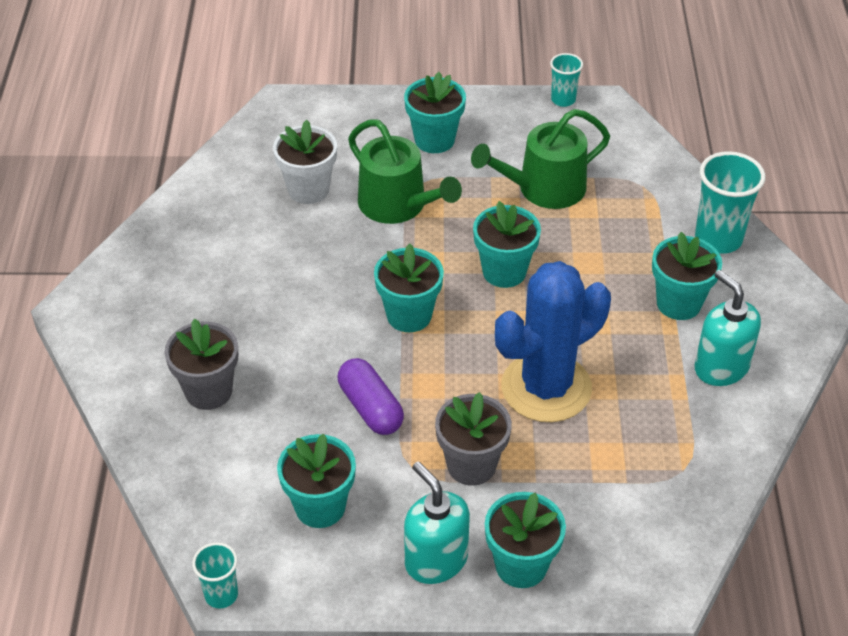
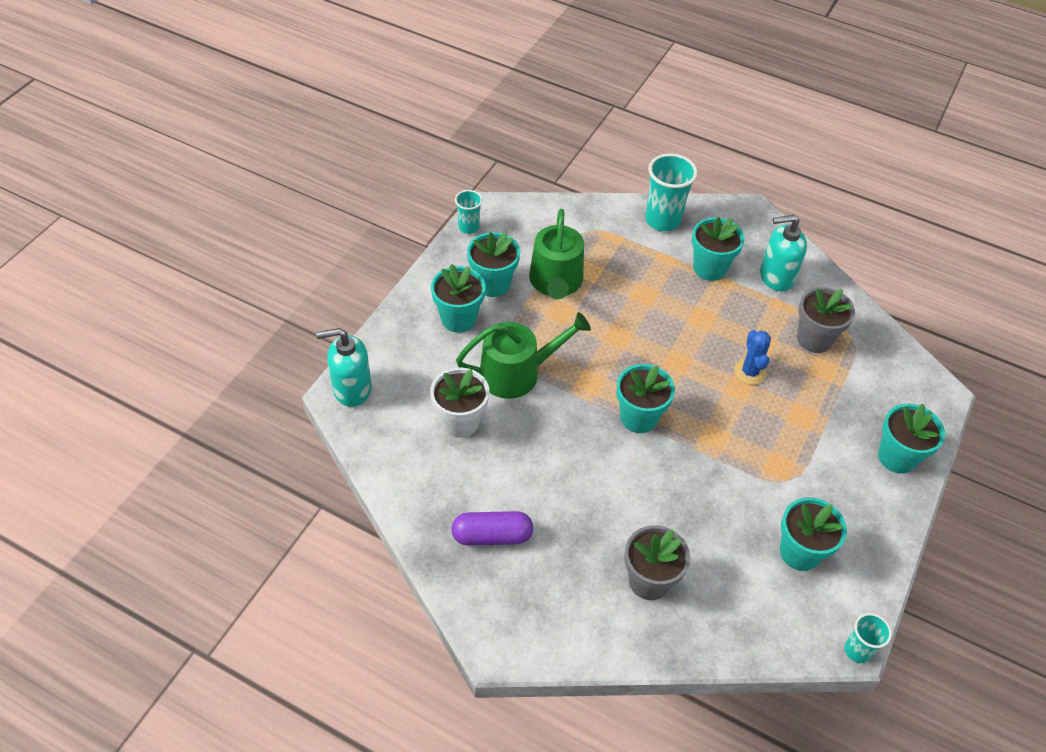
camera: 65 degrees left, 5 degrees up
(370, 408) = (719, 481): purple capsule -> purple capsule (492, 536)
(436, 560) = (875, 503): turquoise soap dispenser -> turquoise soap dispenser (351, 389)
(471, 465) = (800, 445): grey flower pot -> grey flower pot (814, 339)
(504, 271) = (626, 343): turquoise flower pot -> turquoise flower pot (493, 284)
(546, 388) = (749, 372): blue cactus -> blue cactus, size x0.46

